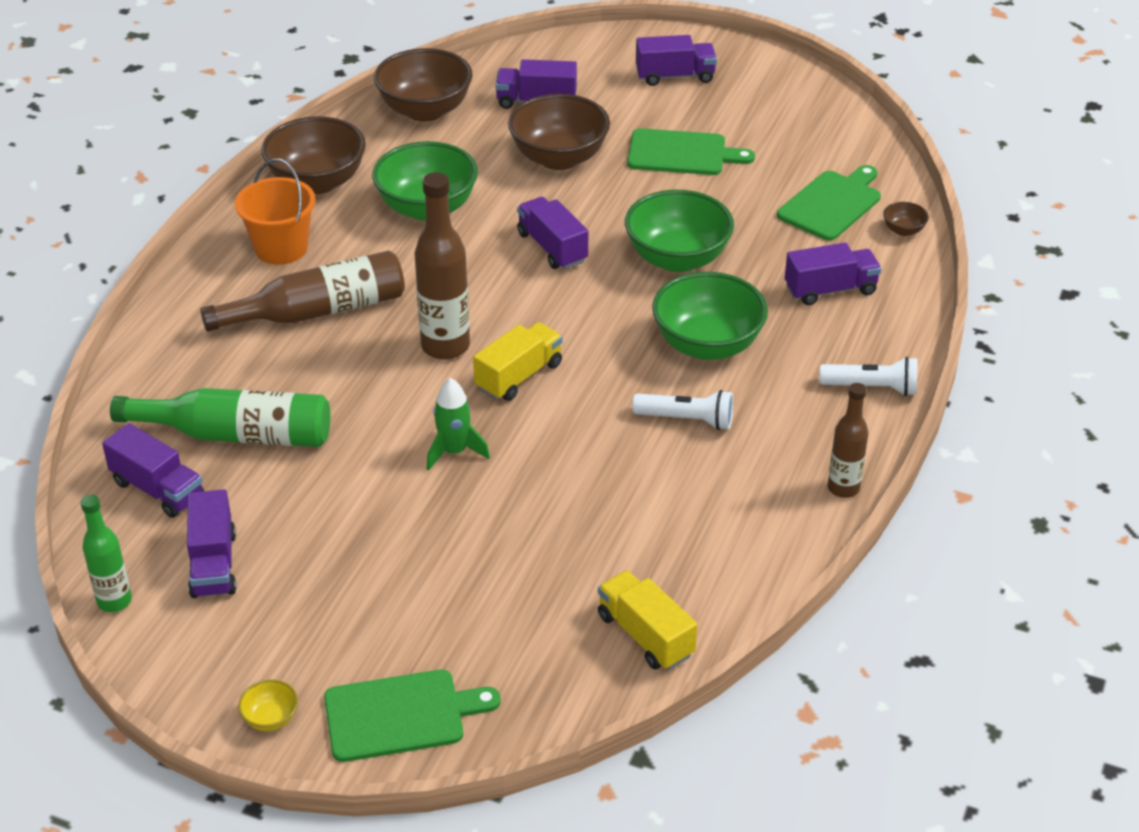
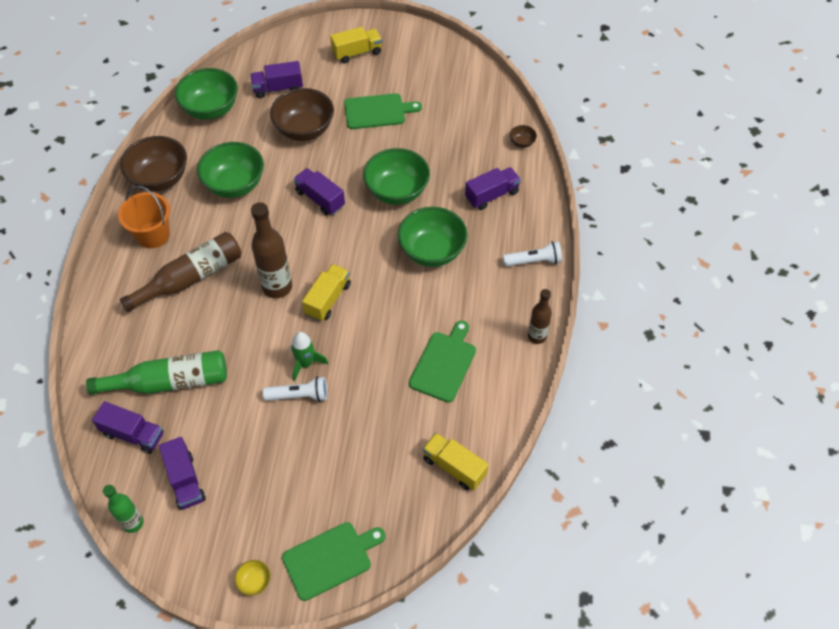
camera: 15 degrees left, 15 degrees up
(425, 110) = (211, 109): brown bowl -> green bowl
(675, 76) = (357, 53): purple truck -> yellow truck
(687, 420) = (435, 308): white flashlight -> white flashlight (299, 396)
(831, 204) = (475, 131): green cutting board -> green cutting board (444, 364)

